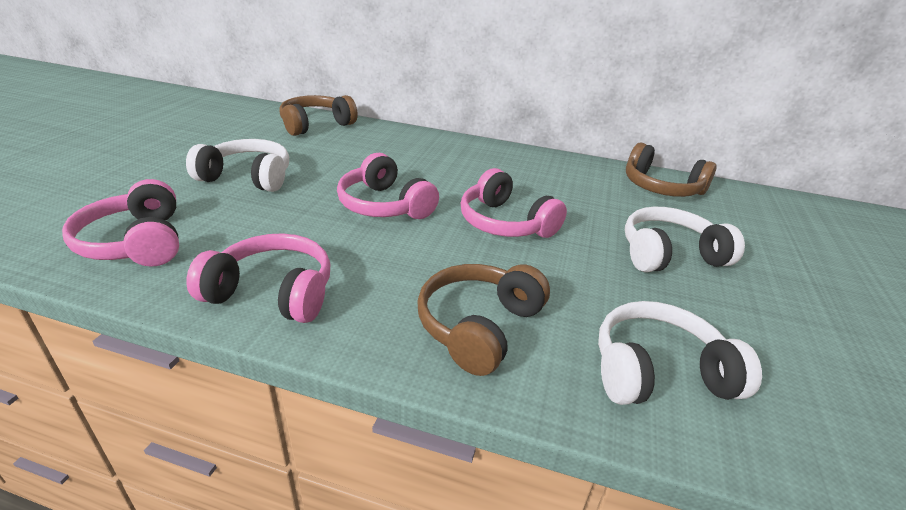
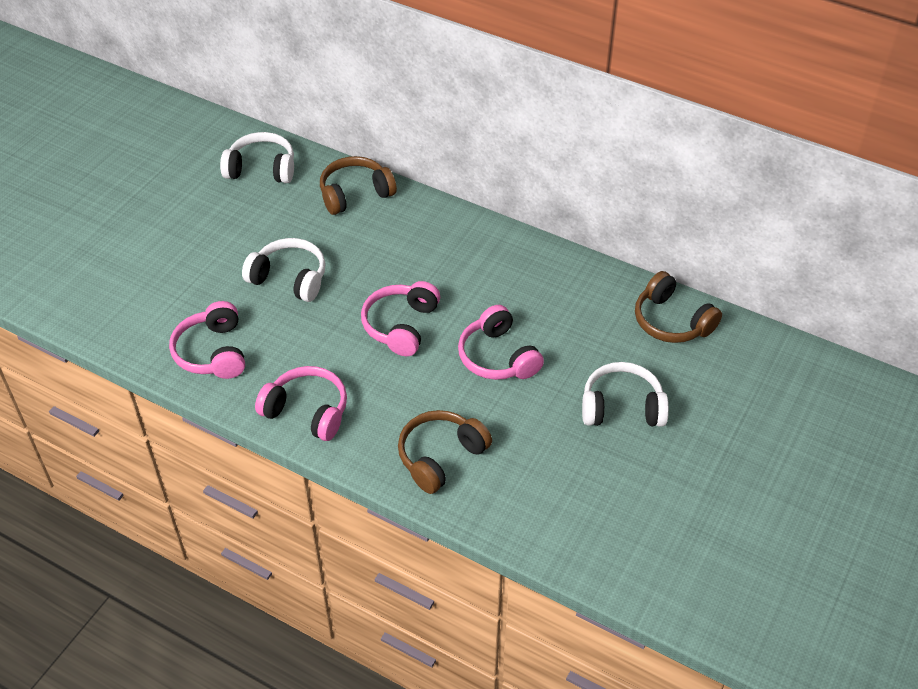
camera: 15 degrees right, 15 degrees up
(384, 205) = (401, 325): pink headphones -> pink headphones turned 45 degrees clockwise
(658, 371) = (546, 506): white headphones -> white headphones (261, 168)

